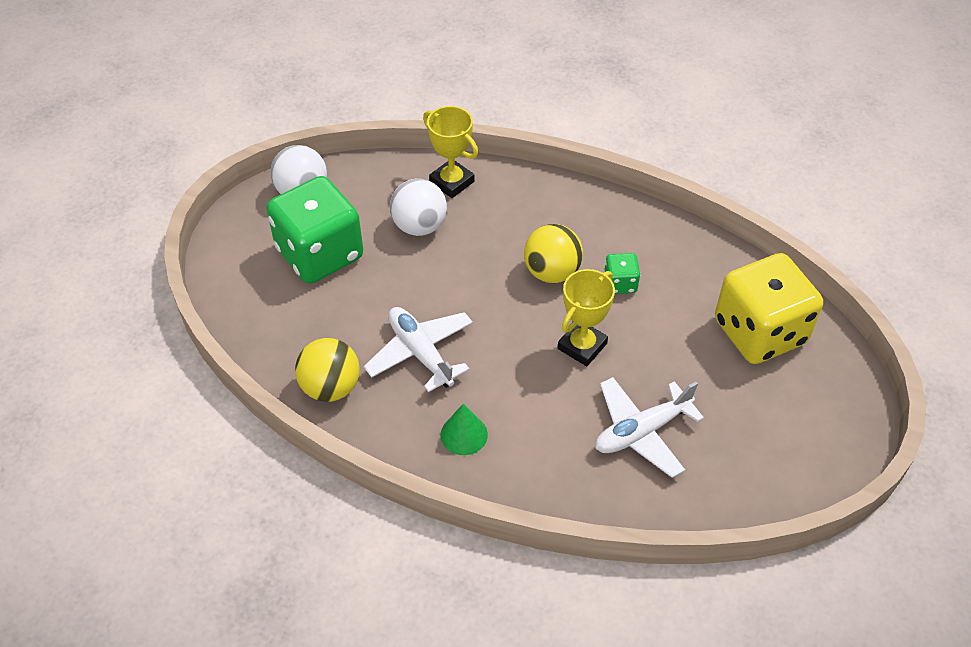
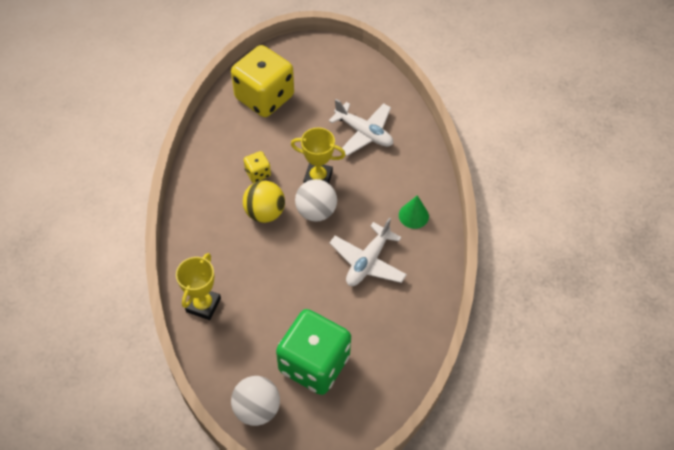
camera: 115 degrees left, 5 degrees up
(331, 387) = (421, 301): yellow ball -> none
(419, 226) = (257, 308): white ball -> white ball (316, 211)
(620, 283) = (258, 173): green dice -> yellow dice

